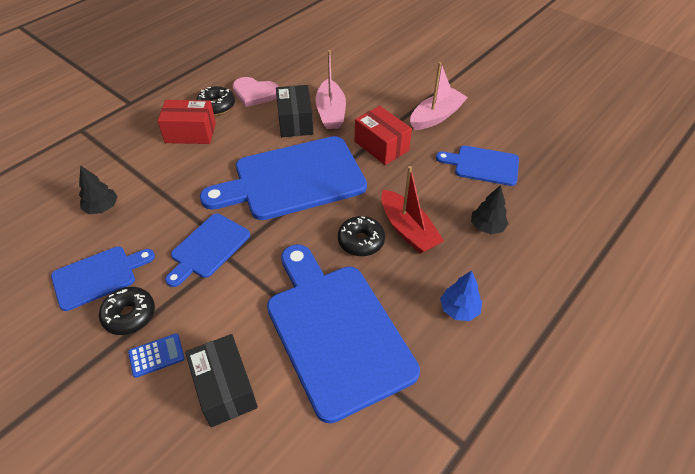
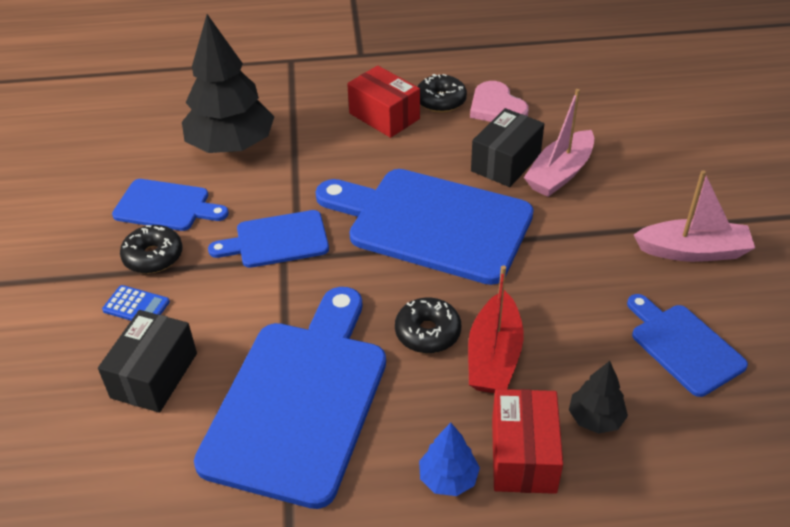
camera: 45 degrees right, 5 degrees down
(102, 208) = (231, 146): black tree -> black tree, size x2.14
(381, 146) = (575, 246): red box -> red box (523, 455)

